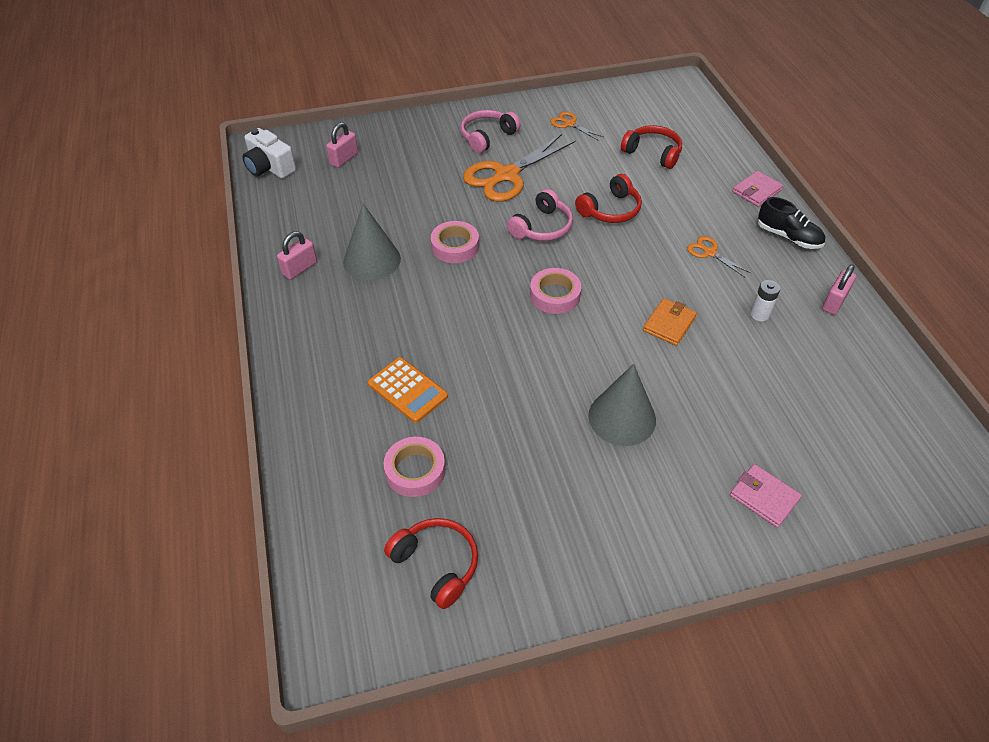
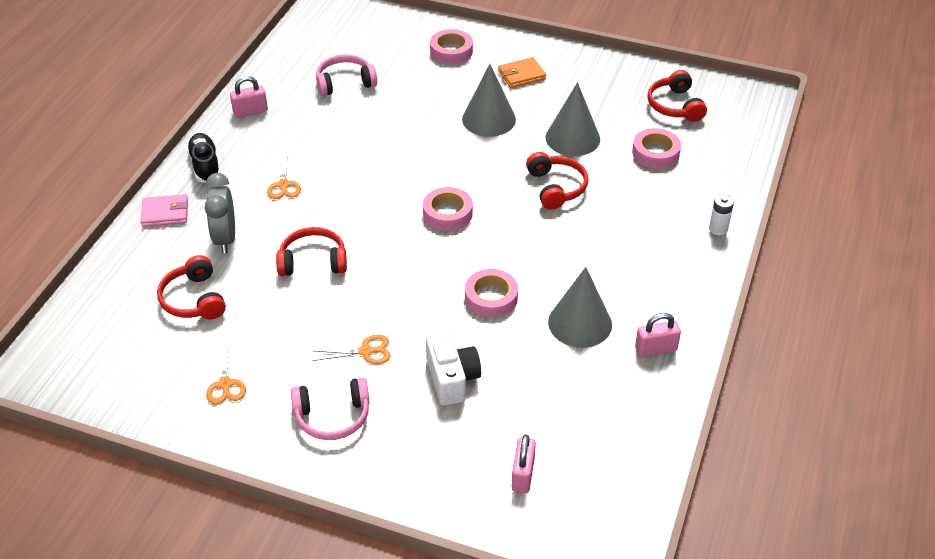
camera: 145 degrees left, 5 degrees down
(269, 167) = (621, 511): white camera -> white camera (451, 378)
(344, 159) = (523, 475): pink padlock -> pink padlock turned 60 degrees counterclockwise
(407, 390) = (625, 201): orange calculator -> none
(485, 370) = (556, 187): none -> red headphones
(506, 175) = (365, 351): orange scissors -> orange scissors, size x0.47
(517, 441) = (572, 138): none -> grey cone
(542, 227) = (393, 276): pink headphones -> pink headphones (345, 83)
(669, 324) = (386, 153): orange wallet -> orange wallet (521, 75)
(690, 195) = (225, 238): none -> grey clock
(759, 314) = (313, 129): white battery -> white battery (718, 229)
(764, 497) = (451, 51): pink wallet -> pink tape

